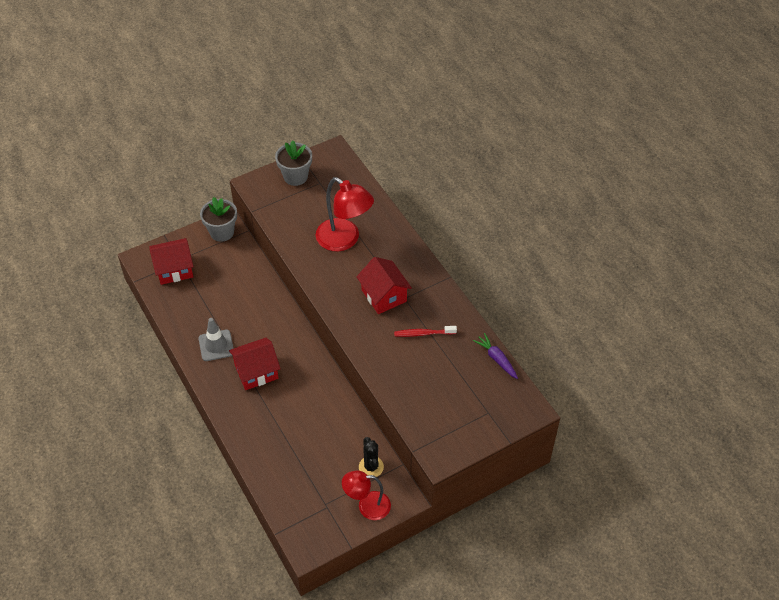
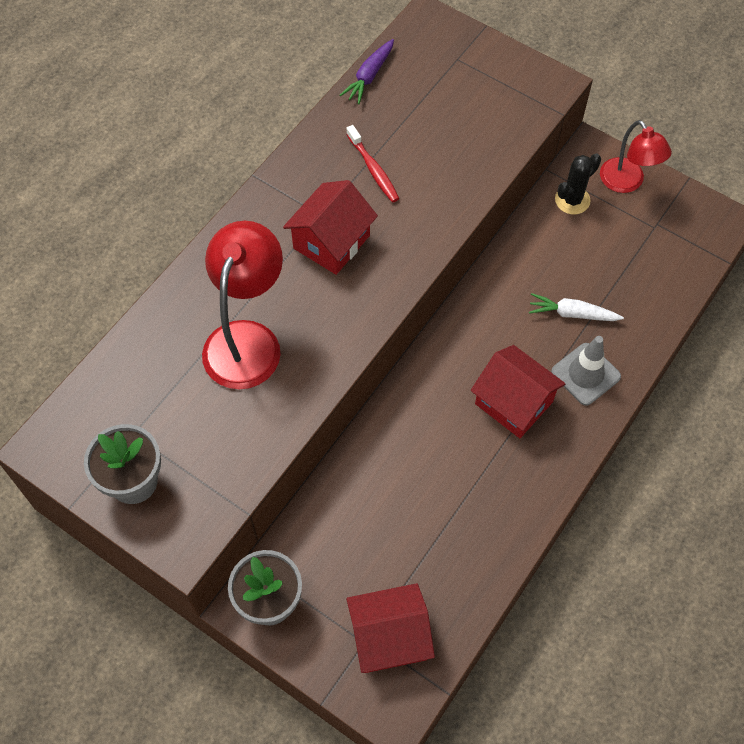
camera: 115 degrees left, 10 degrees up
(174, 269) = (389, 637): red house -> red house turned 60 degrees counterclockwise
(216, 345) = (501, 483): grey traffic cone -> grey traffic cone (585, 374)
(292, 426) = (572, 314): none -> white carrot

